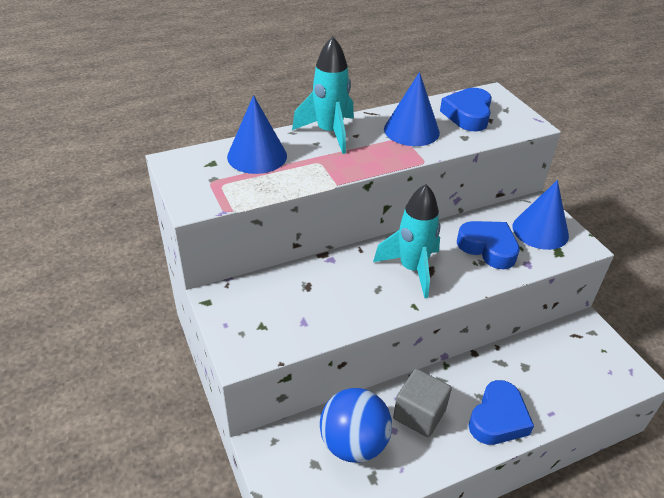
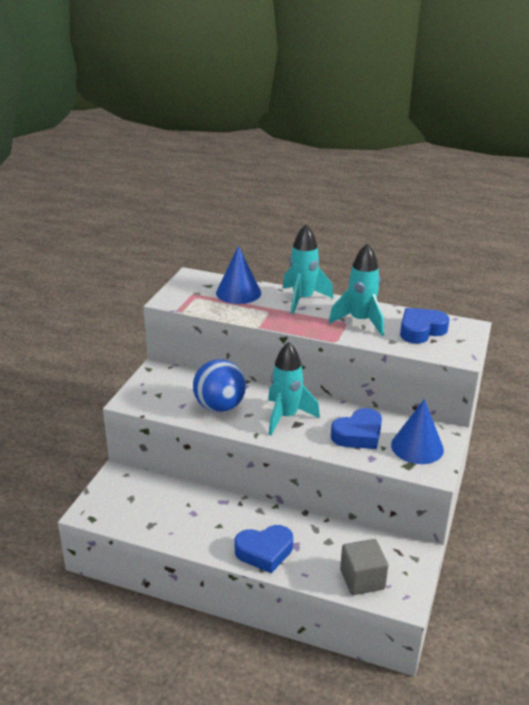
camera: 45 degrees right, 10 degrees down
(353, 443) = (163, 503): blue ball -> blue ball (219, 407)
(411, 130) = (360, 321): blue cone -> turquoise rocket
(419, 414) = (220, 516): grey cube -> grey cube (362, 579)
(488, 248) = (358, 434): blue heart -> blue heart turned 60 degrees clockwise

